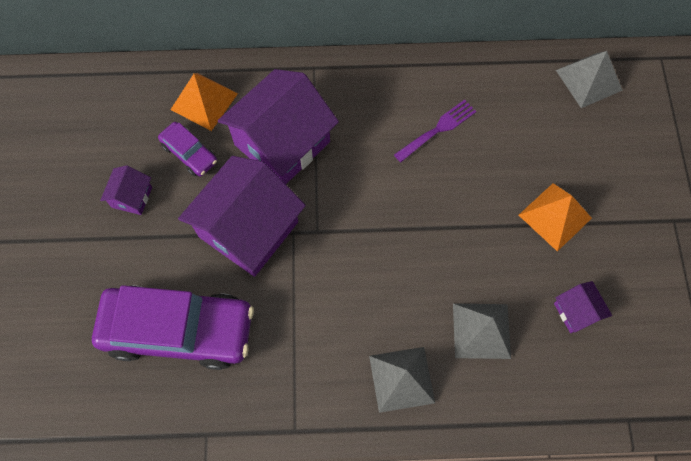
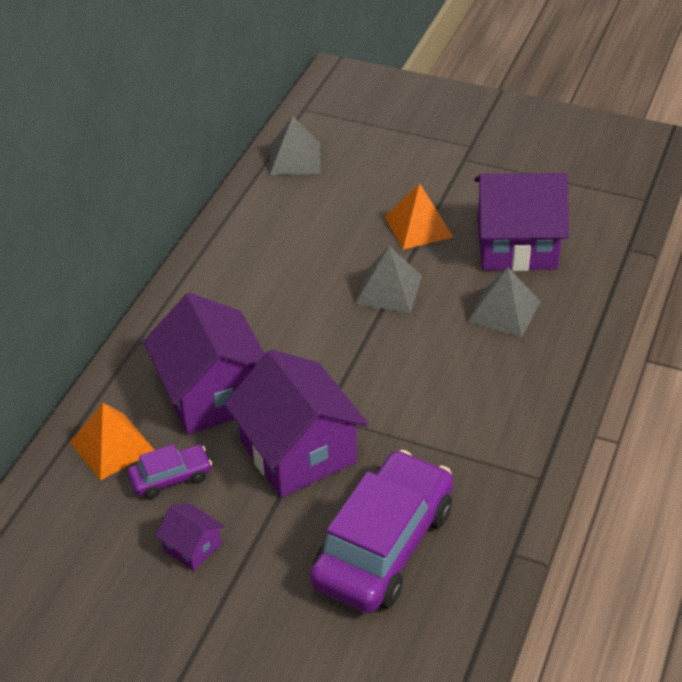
camera: 65 degrees left, 25 degrees down
(401, 379) = (524, 381): grey pyramid -> grey pyramid (388, 290)
(437, 129) = (278, 272): purple fork -> none
(576, 311) = (517, 245): purple house -> purple house, size x2.23

